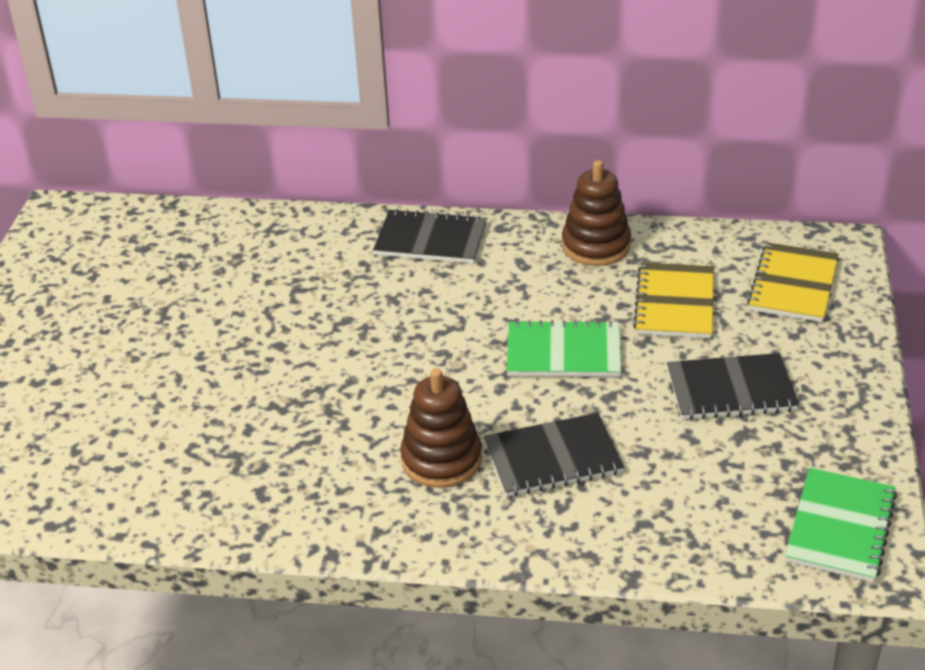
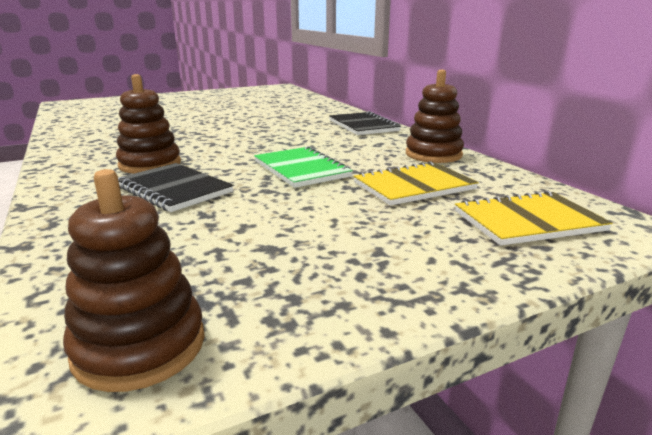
camera: 55 degrees right, 15 degrees down
(731, 390) = (331, 229): black notebook -> none
(840, 527) = (140, 346): green notebook -> brown stacking toy

